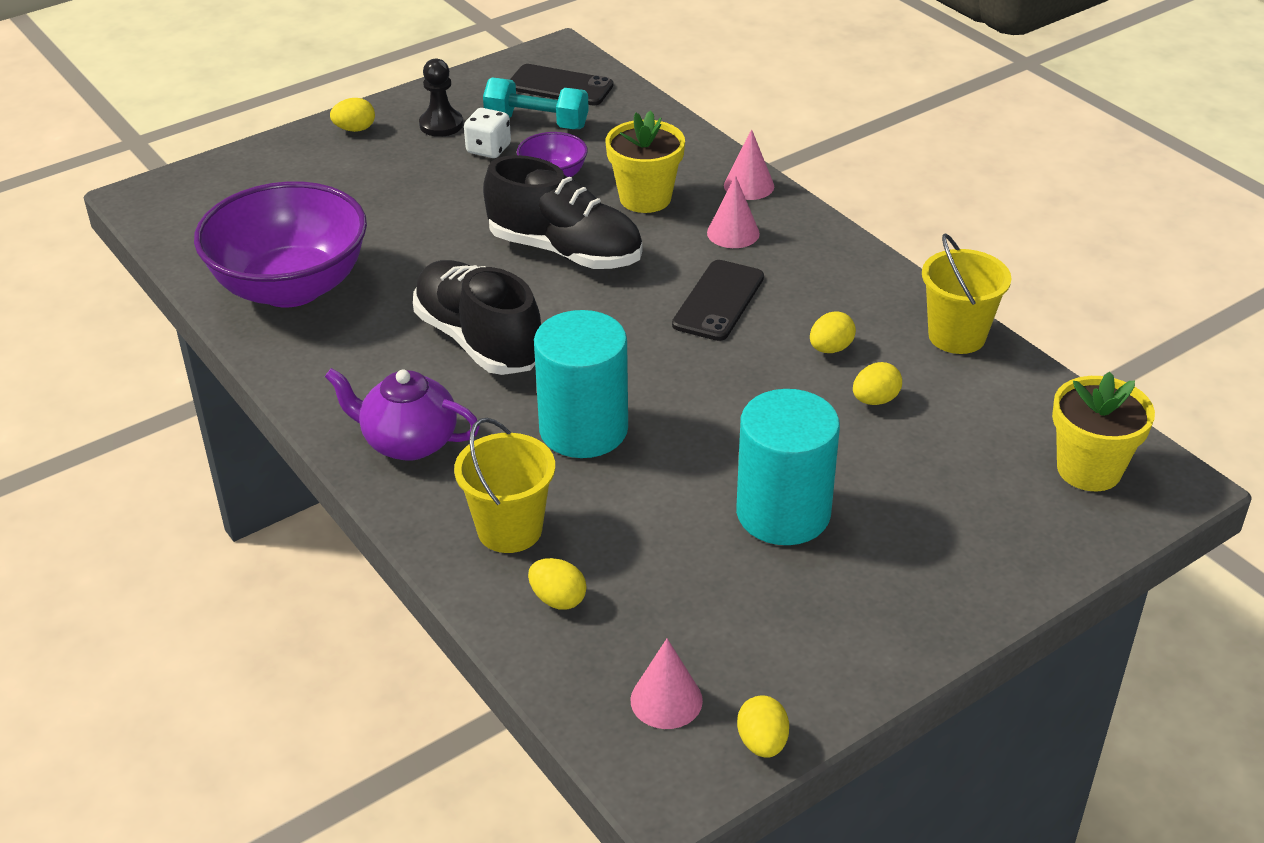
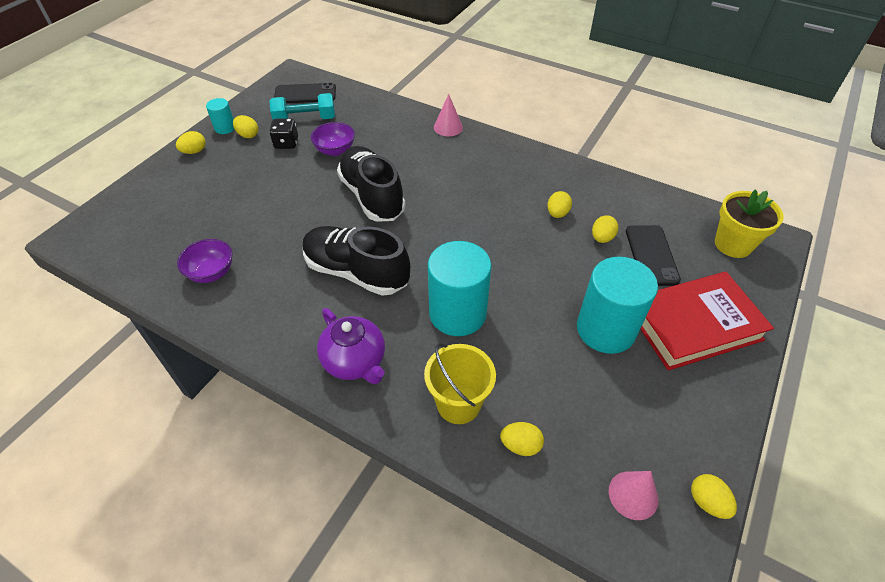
camera: 25 degrees left, 10 degrees up
(291, 287) = (211, 273): purple bowl -> purple bowl, size x0.46
(408, 442) = (355, 362): purple teapot -> purple teapot turned 120 degrees counterclockwise
(415, 107) = (225, 128): none -> turquoise cylinder
(441, 125) = (248, 135): black pawn -> yellow egg
(488, 149) = (286, 143): white dice -> black dice
(565, 251) = (372, 196): black shoe -> black shoe turned 120 degrees counterclockwise
(645, 198) = (396, 150): yellow flower pot -> none
(719, 301) = (478, 202): black phone -> black phone (651, 255)
(733, 233) = (458, 158): pink cone -> none
(926, 549) = (694, 325): none -> red book
(957, 336) = (614, 185): yellow bucket -> none

